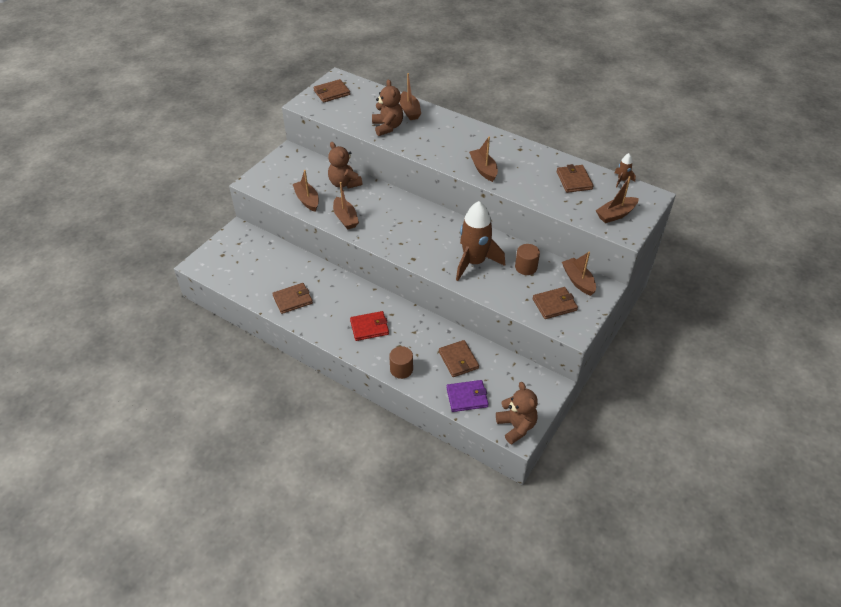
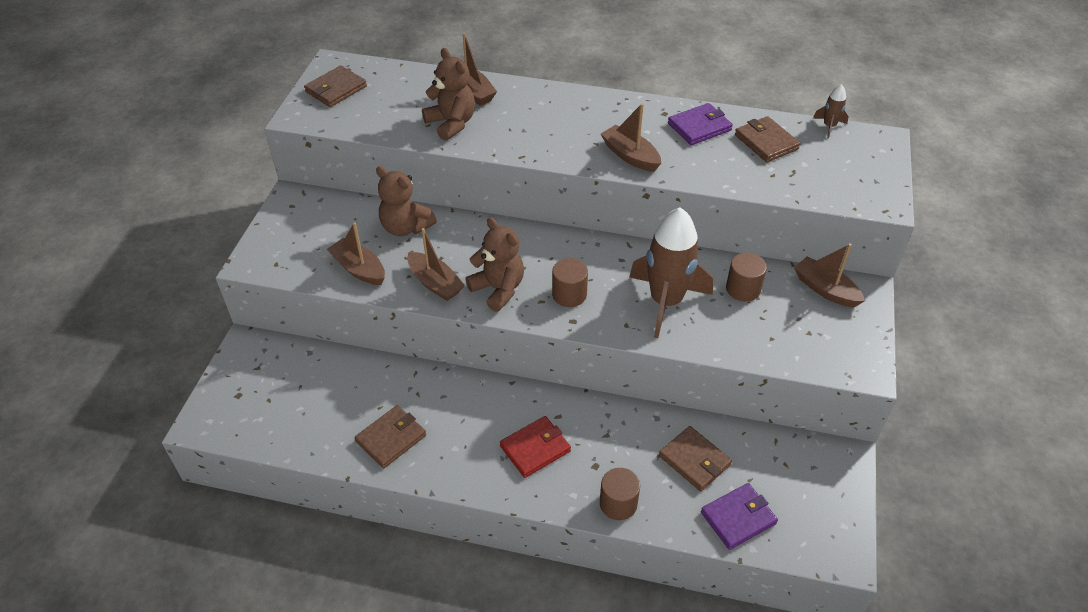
camera: 20 degrees left, 0 degrees up
(419, 244) = (569, 294): none -> brown cylinder
(516, 426) = (832, 542): brown teddy bear -> brown teddy bear (498, 289)
(537, 162) = (699, 127): none -> purple wallet
(554, 304) = (814, 335): brown wallet -> none
(615, 214) = (852, 178): brown boat -> none

